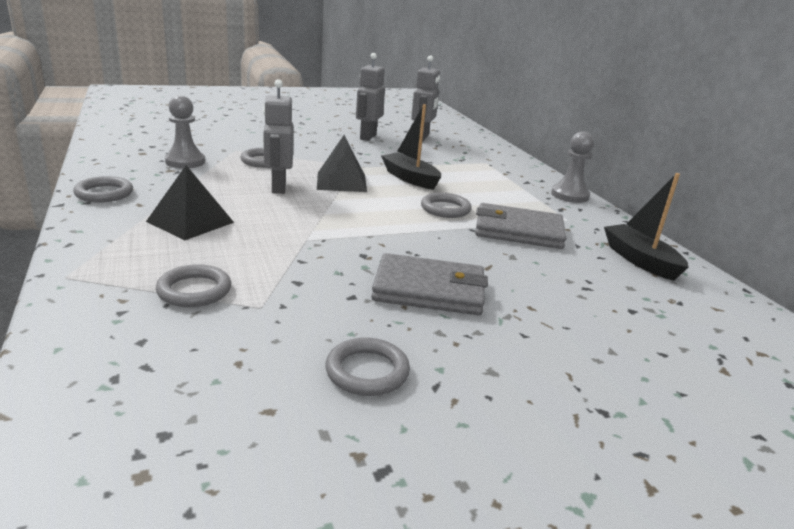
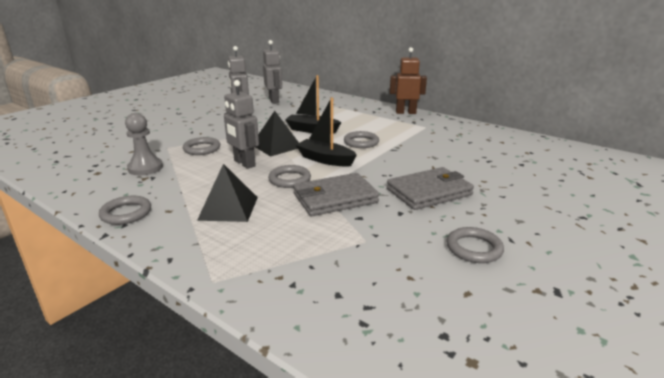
camera: 30 degrees left, 0 degrees up
(194, 290) = (312, 250): grey ring -> grey ring (289, 179)
(518, 231) = (415, 142): grey wallet -> grey wallet (335, 198)
(570, 195) = (405, 112): grey pawn -> brown robot
(640, 260) = (487, 137): black boat -> black boat (325, 159)

